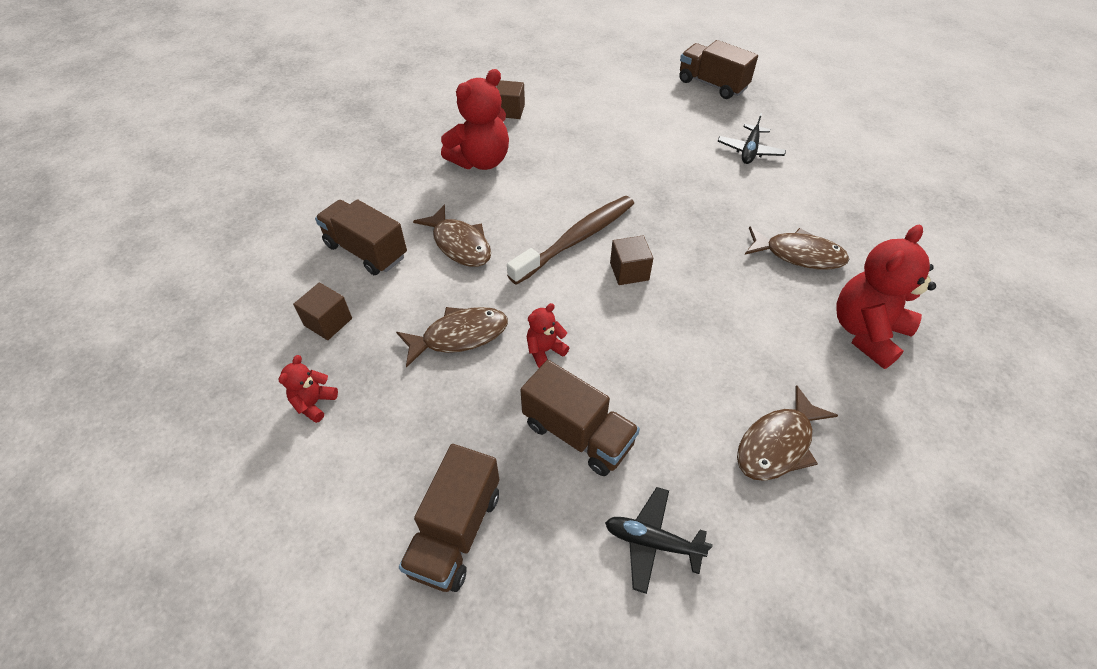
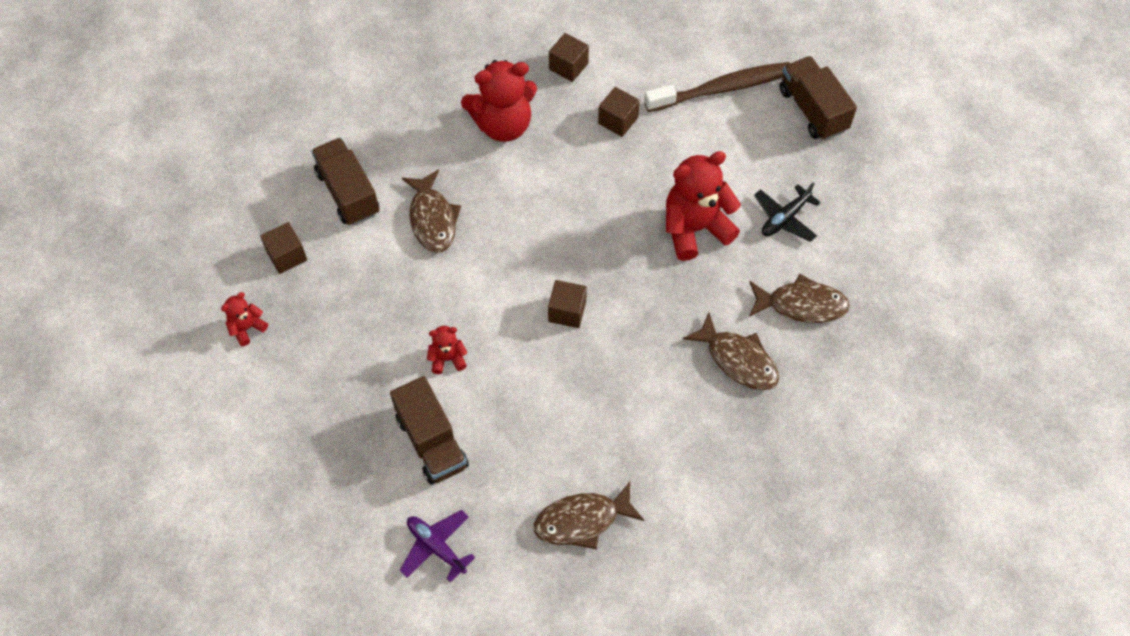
camera: 25 degrees right, 10 degrees up
(455, 531) = (303, 476): brown truck -> none
(459, 336) = (385, 315): brown fish -> brown fish (801, 305)
(573, 131) = (618, 120): none -> brown cube
(576, 239) = (541, 256): brown toothbrush -> brown toothbrush (722, 88)
(652, 542) = (436, 547): black plane -> purple plane
(866, 332) = (736, 462): red teddy bear -> red teddy bear (695, 228)

